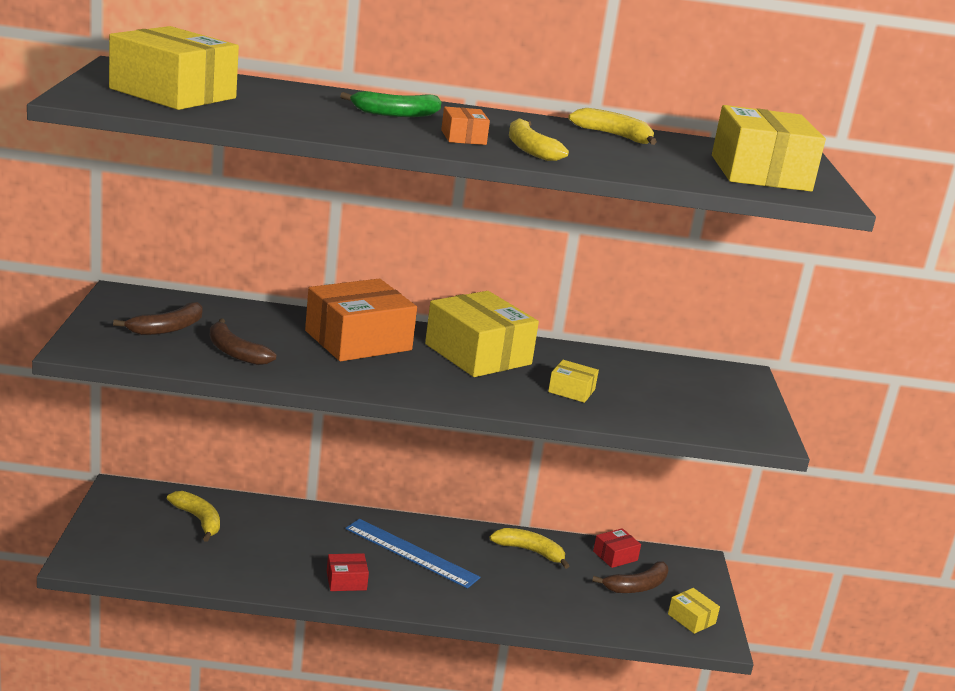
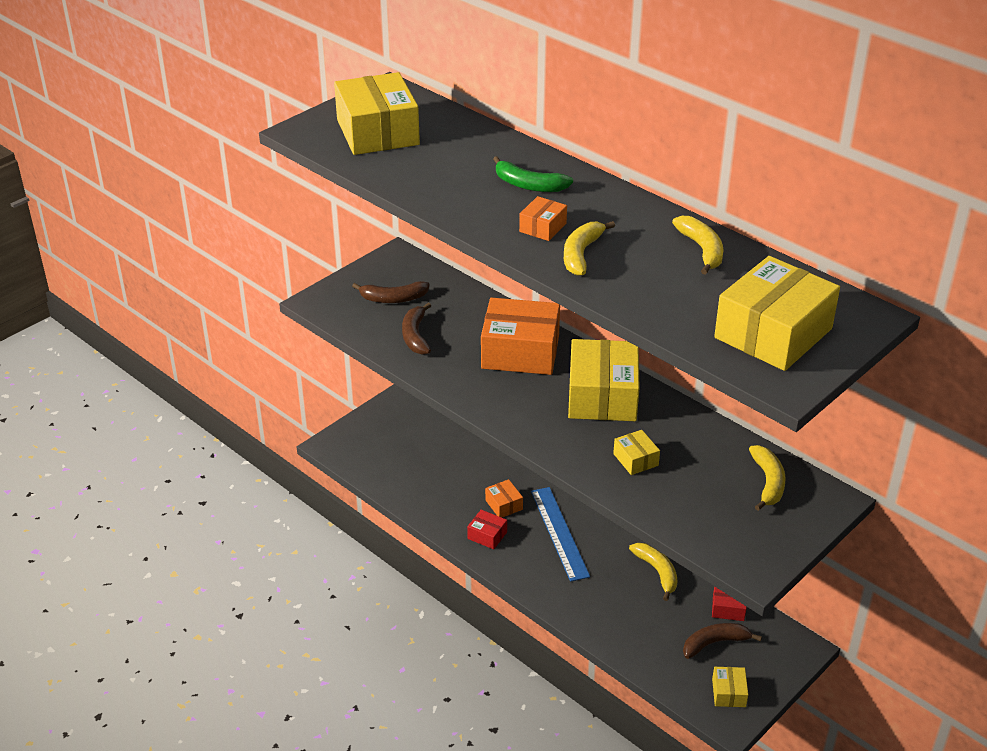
camera: 45 degrees right, 15 degrees up
(198, 520) = (434, 442): yellow banana -> yellow banana (768, 482)
(332, 549) = (504, 505): none -> orange box
(637, 586) = (714, 643): brown banana -> brown banana turned 150 degrees clockwise

